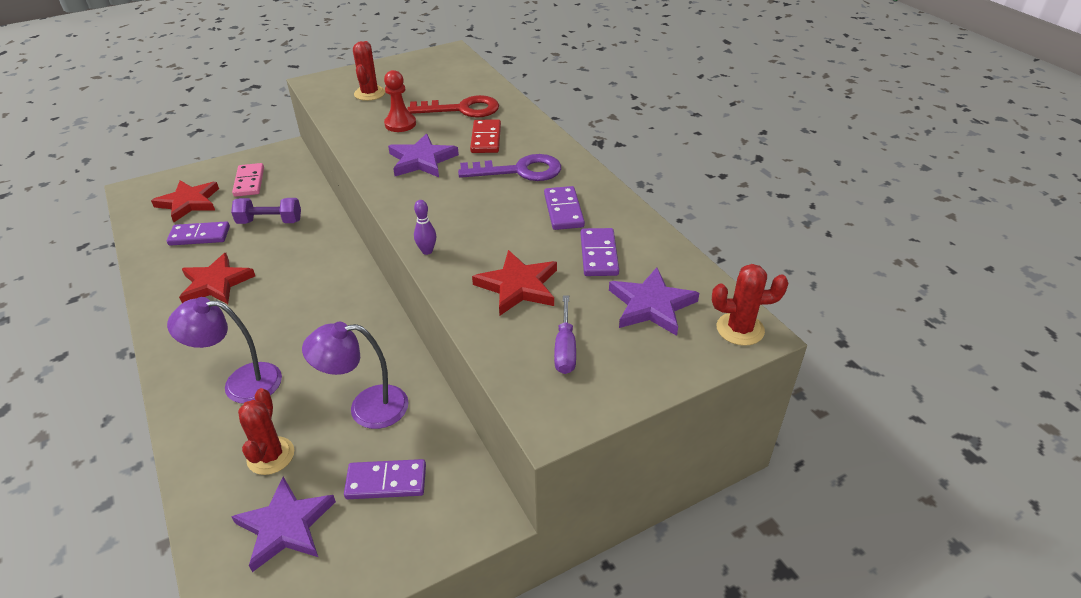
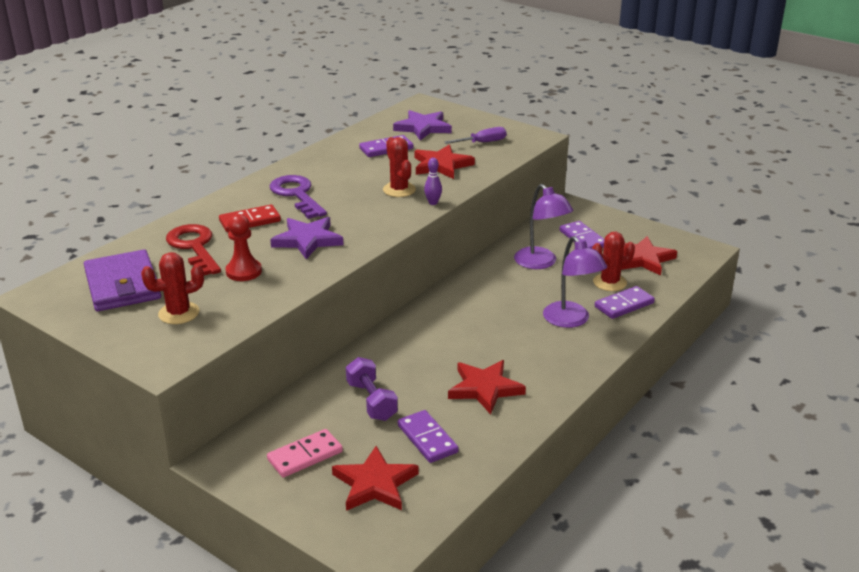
camera: 115 degrees left, 10 degrees down
(285, 526) = (643, 259): purple star -> red star
(432, 78) = (123, 285): none -> purple wallet
(563, 210) = (342, 168): purple domino -> purple domino (624, 305)
(740, 329) = (422, 106): red cactus -> red cactus (399, 190)

